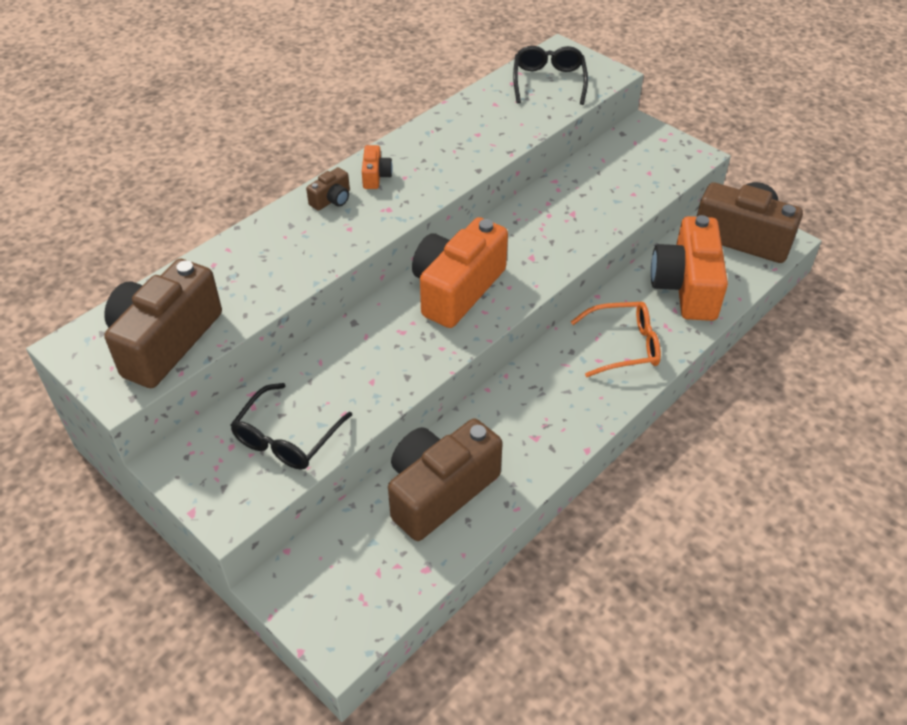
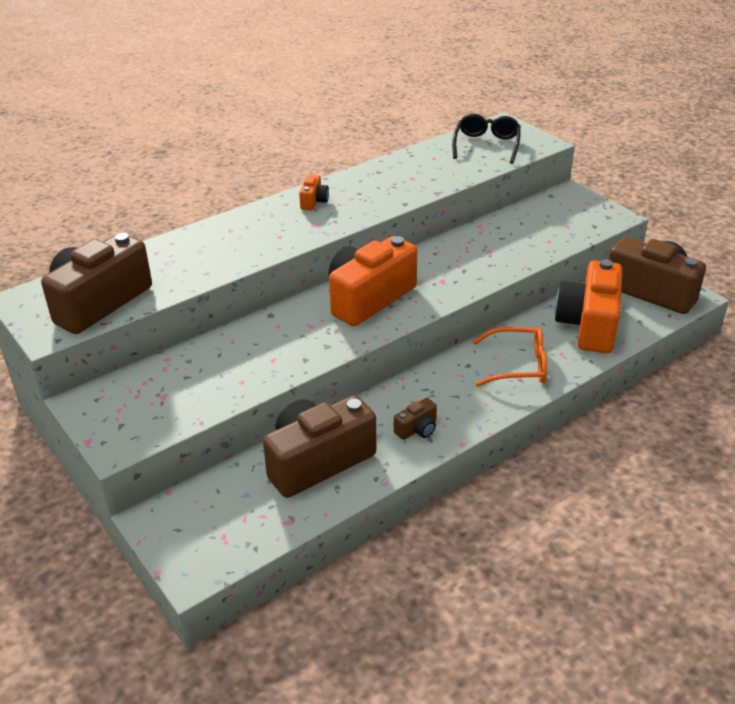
camera: 10 degrees right, 10 degrees down
(287, 437) = (186, 394): black glasses -> none
(332, 200) = (271, 215): brown camera -> brown camera (417, 429)

